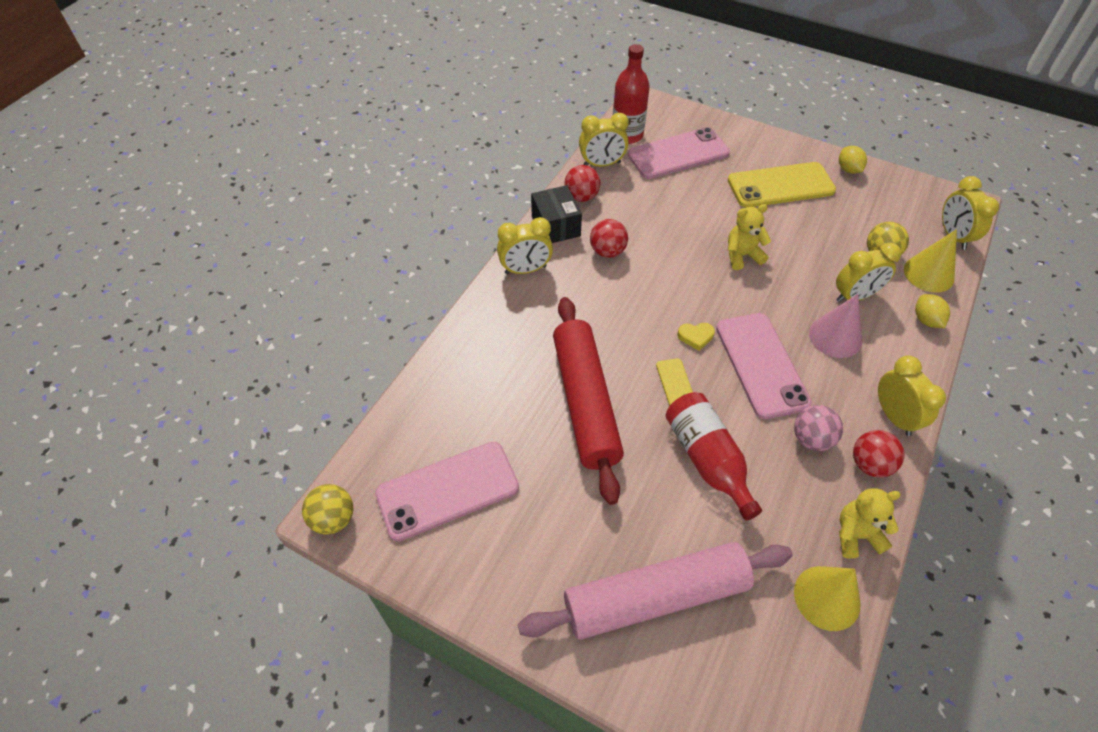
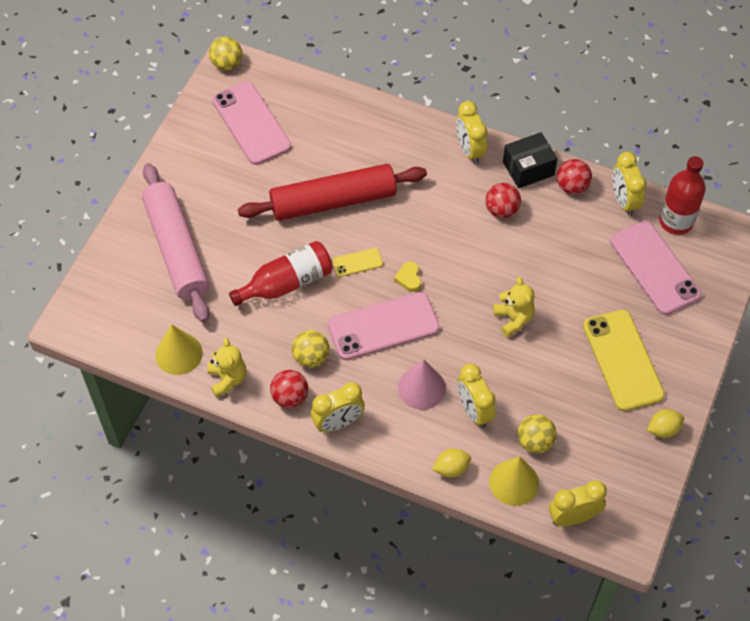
camera: 85 degrees right, 5 degrees up
(811, 439) = (311, 357): pink ball -> yellow ball

